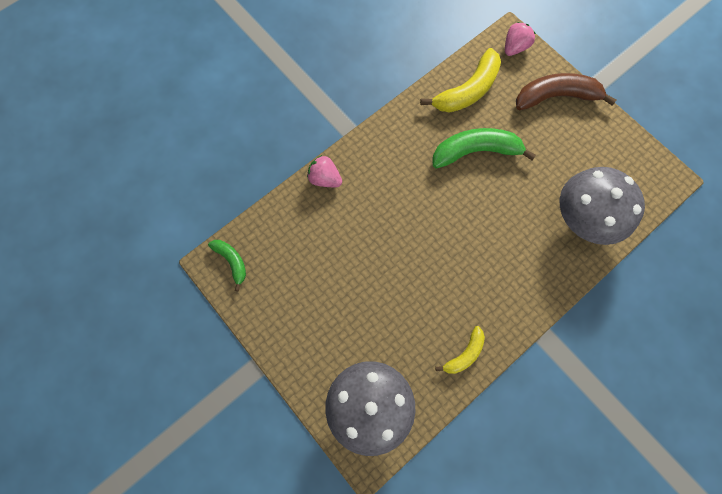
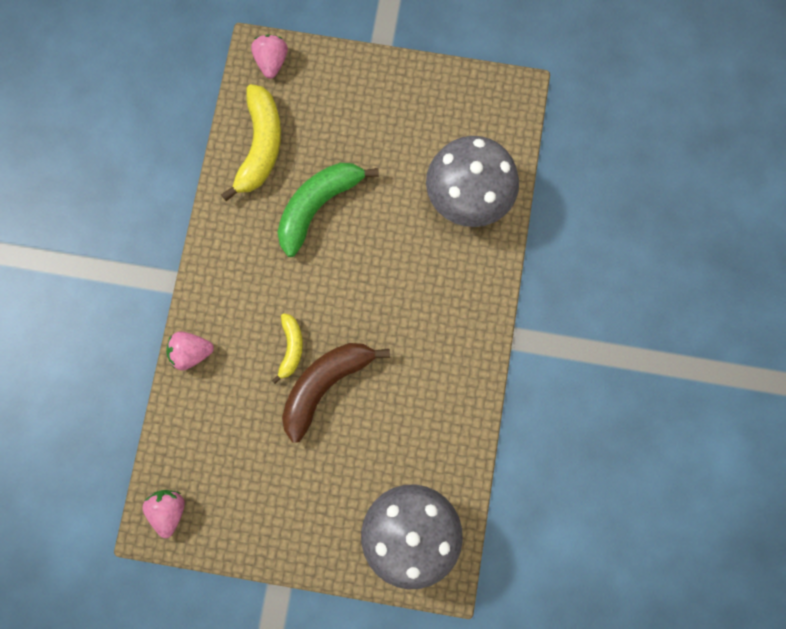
camera: 40 degrees left, 5 degrees up
(232, 261) = (169, 510): green banana -> pink strawberry
(464, 354) = (457, 414): yellow banana -> yellow banana (291, 348)
(556, 97) = (352, 86): brown banana -> brown banana (325, 385)

